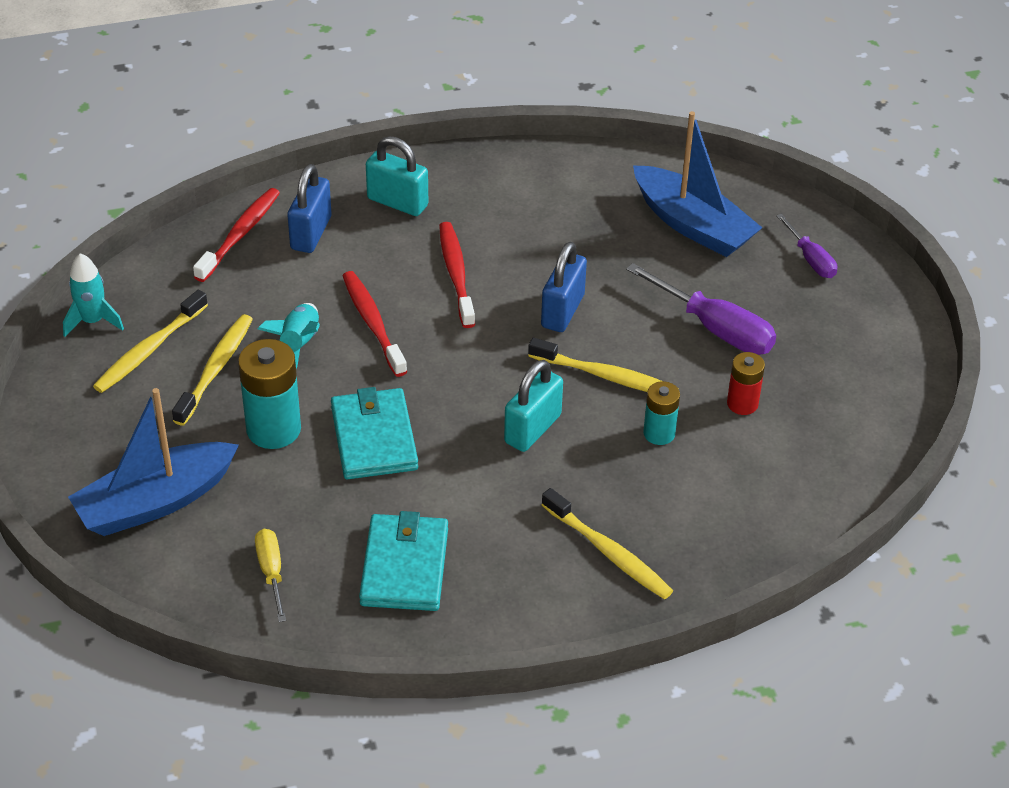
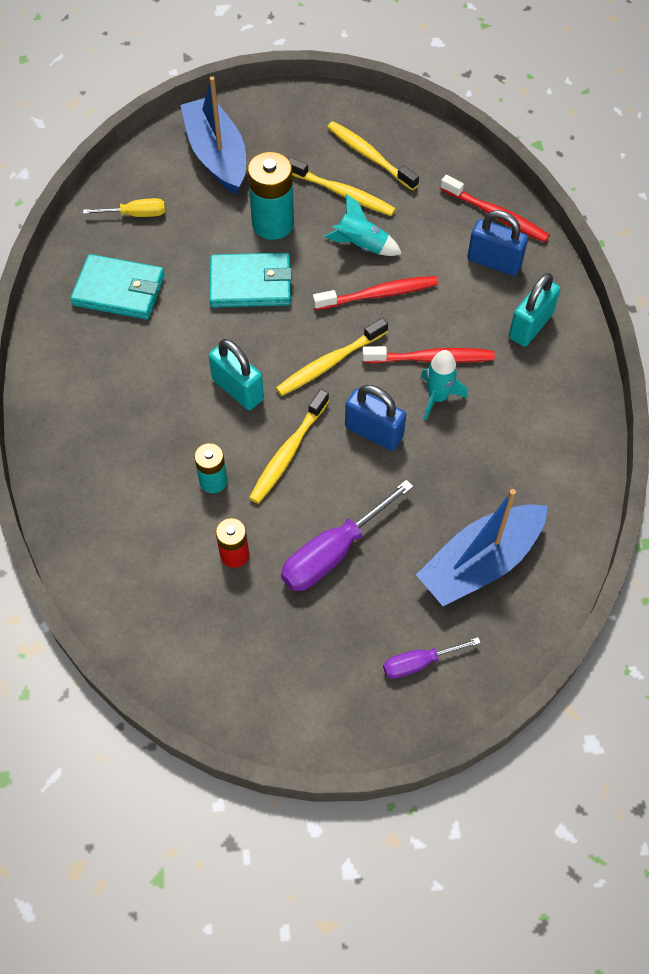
camera: 100 degrees right, 15 degrees up
(93, 321) = (405, 125): turquoise rocket -> turquoise rocket (438, 397)
(609, 552) = (96, 422): yellow toothbrush -> yellow toothbrush (329, 363)

